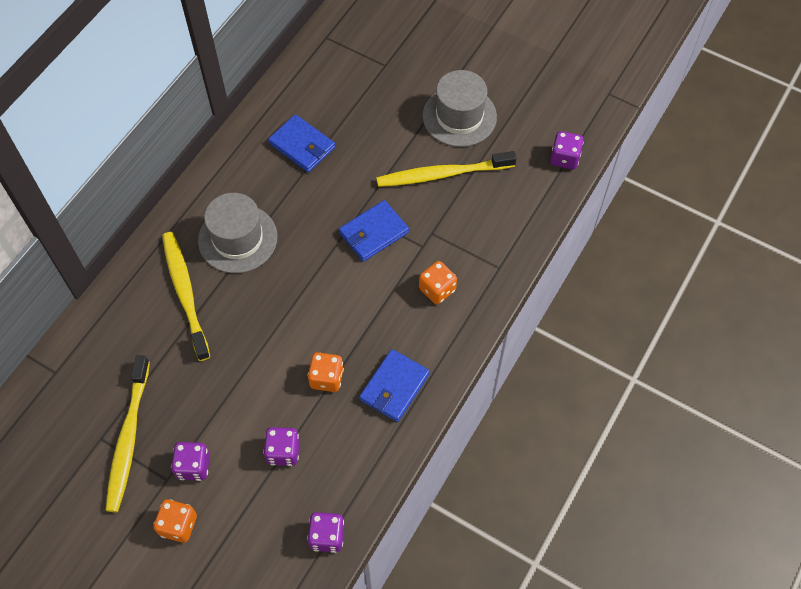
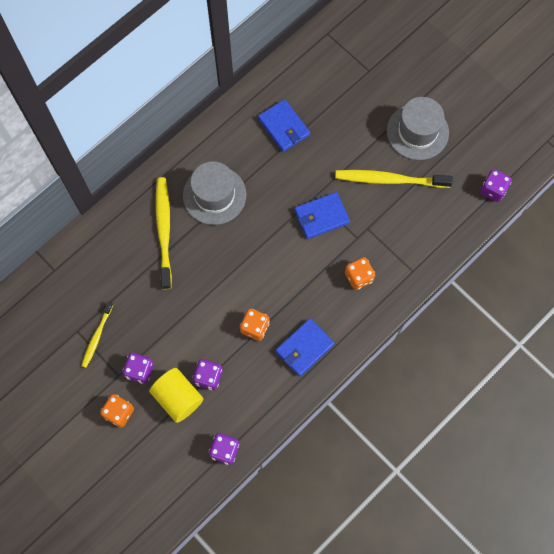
camera: 15 degrees right, 10 degrees up
(128, 439) = (97, 337): yellow toothbrush -> yellow toothbrush, size x0.57
(251, 487) = (178, 398): none -> yellow cylinder

